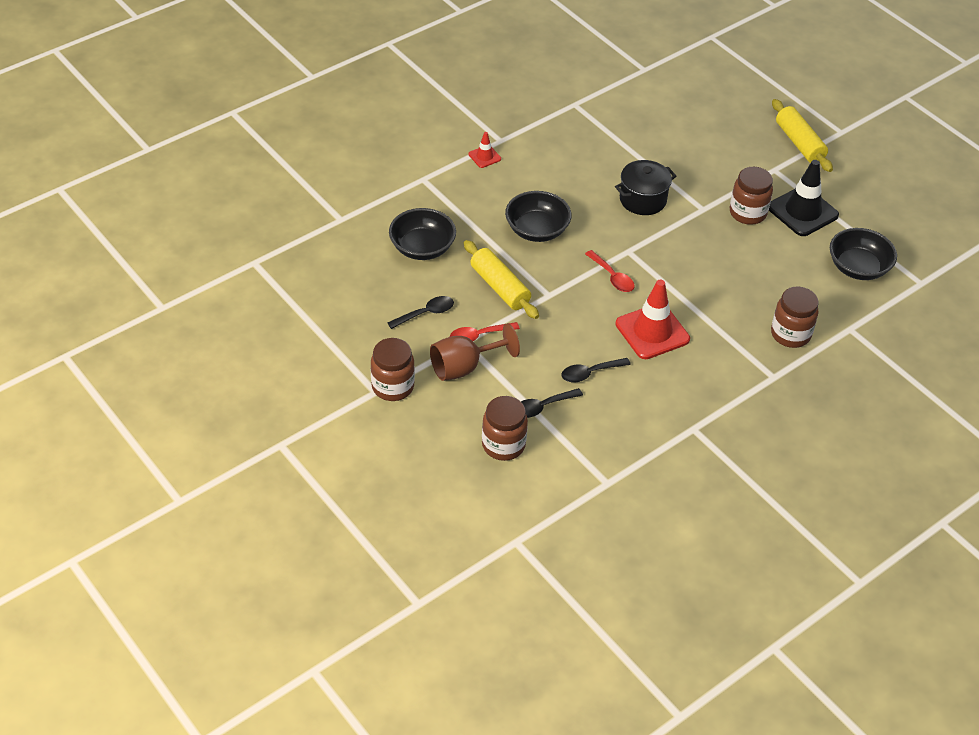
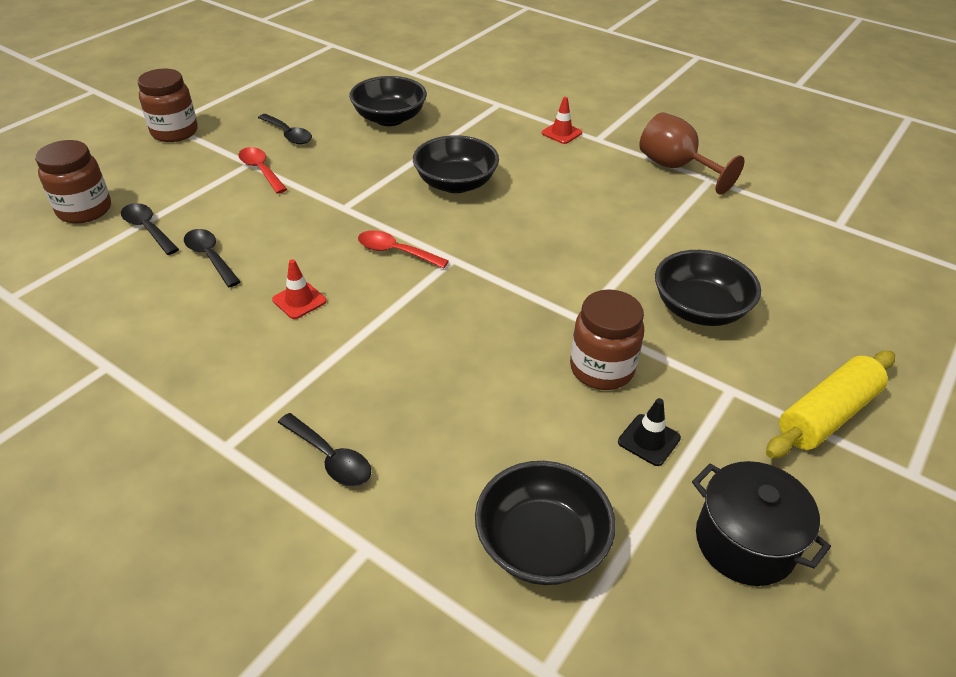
camera: 75 degrees right, 5 degrees down
(464, 367) = (208, 168): brown goblet -> brown goblet (675, 167)
(499, 287) = (345, 172): yellow rolling pin -> none
(612, 277) = (395, 252): red spoon -> red spoon turned 75 degrees clockwise
(643, 200) = (563, 258): black pot -> black pot (745, 542)
(652, 331) = (299, 300): red traffic cone -> red traffic cone, size x0.49
(708, 158) = (699, 309): none -> black bowl
(790, 334) = (330, 458): brown jar -> black spoon
(802, 211) = (649, 440): black traffic cone -> black traffic cone, size x0.49

